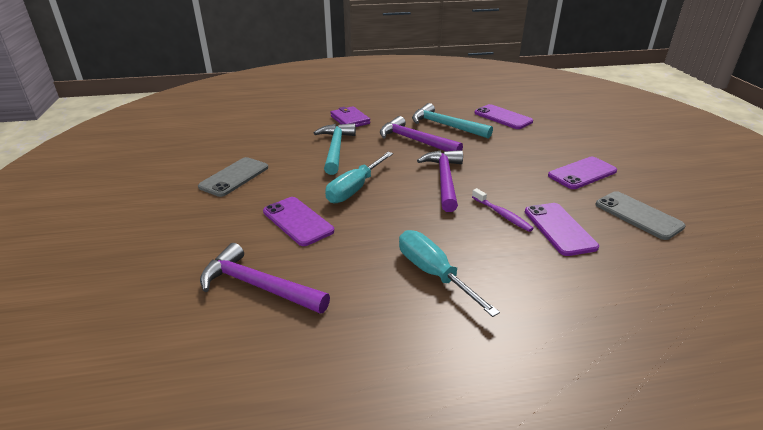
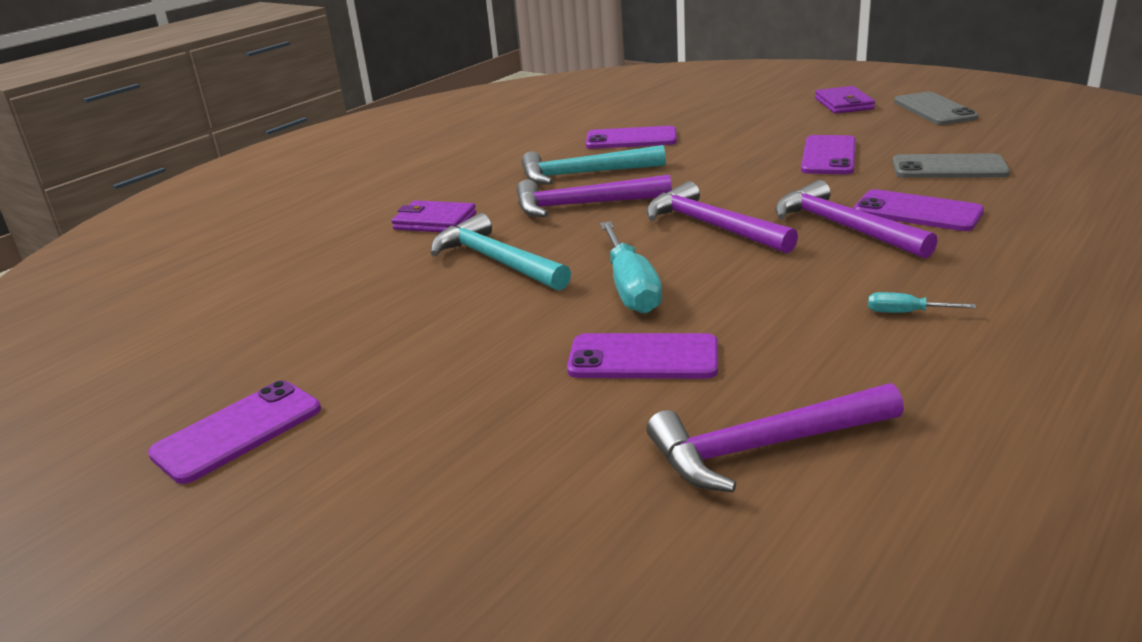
camera: 40 degrees left, 5 degrees down
(155, 169) = (237, 431): none -> purple phone
(234, 177) = (420, 366): grey phone -> grey phone (934, 110)
(434, 274) = (906, 313): turquoise screwdriver -> turquoise screwdriver, size x0.48
(502, 215) = (843, 227): purple toothbrush -> purple hammer
(662, 147) = (844, 104): none -> purple wallet

